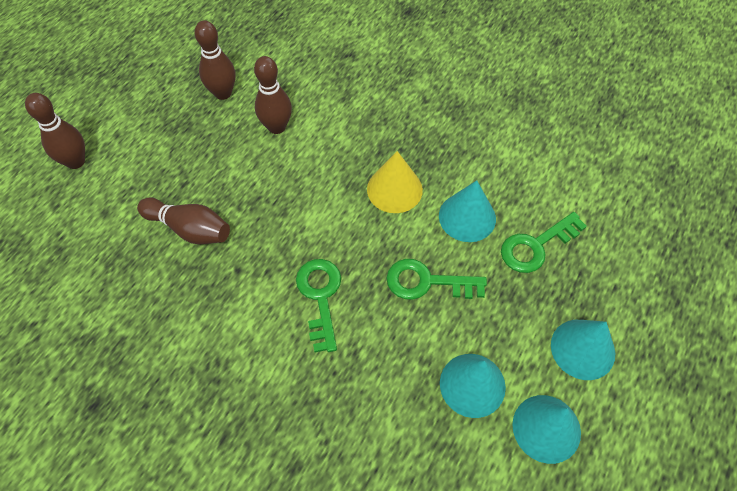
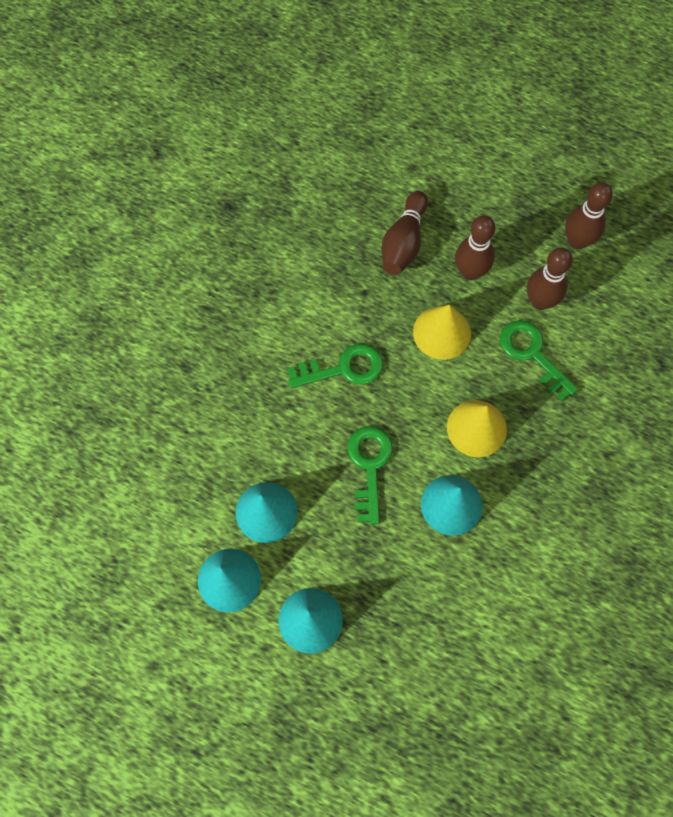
camera: 85 degrees right, 10 degrees up
(75, 161) = (466, 128): brown bowling pin -> brown bowling pin (470, 271)
(295, 206) = (442, 332): none -> yellow cone
(536, 246) = (424, 578): green key -> green key (532, 354)

